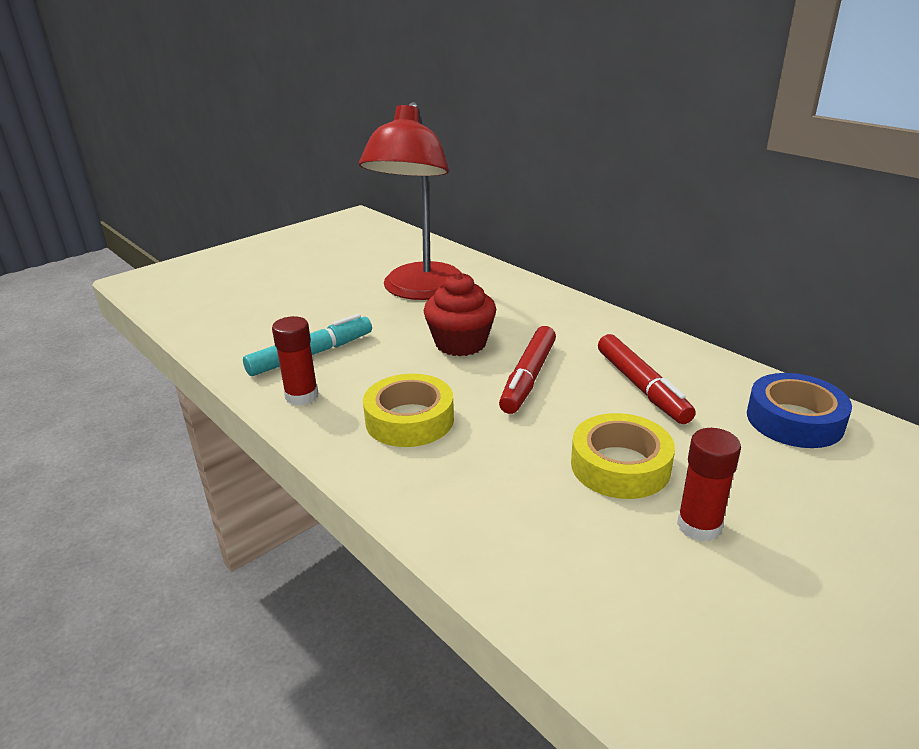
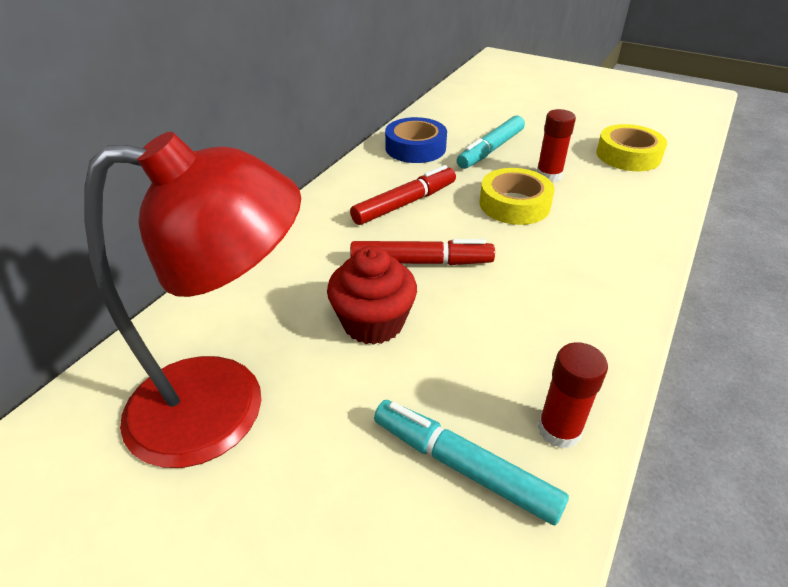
camera: 110 degrees left, 10 degrees up
(409, 420) = (538, 321): yellow tape -> yellow tape (628, 155)
(793, 490) = (491, 150): none -> turquoise marker

